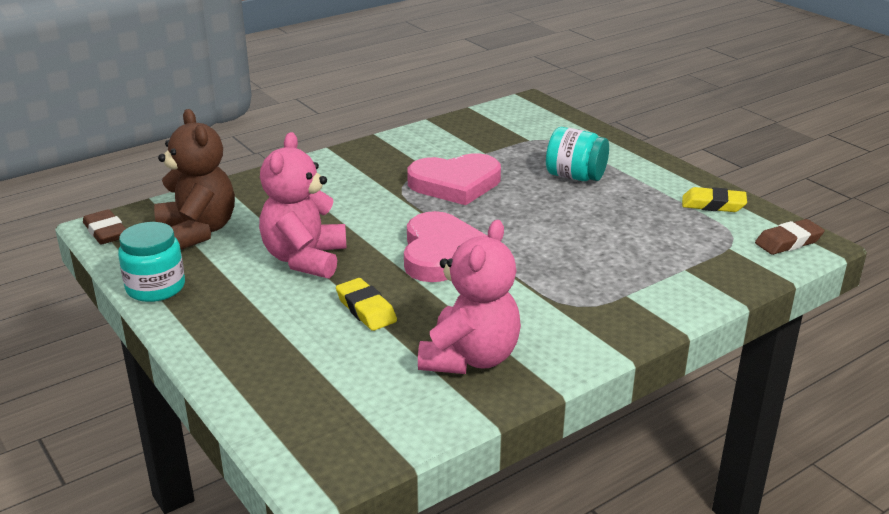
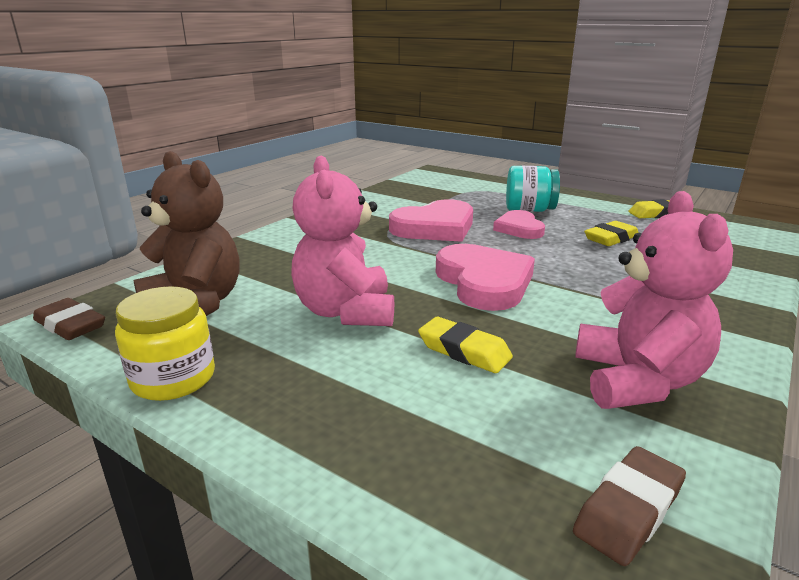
camera: 20 degrees left, 5 degrees down
(155, 287) = (173, 378): turquoise jar -> yellow jar
(538, 199) = (519, 228): none -> pink heart
(618, 227) = (611, 238): none -> yellow eraser
(788, 242) = (749, 229): brown eraser -> brown eraser (628, 510)

